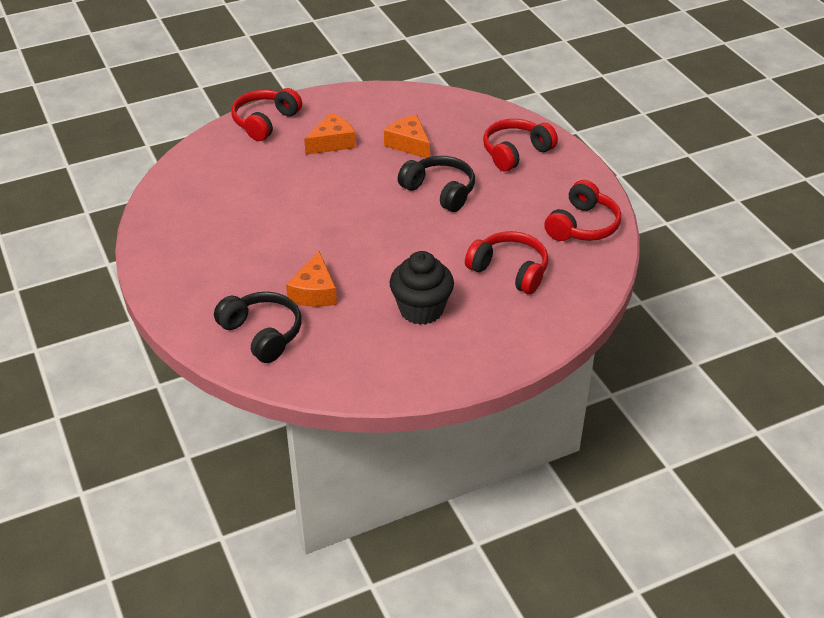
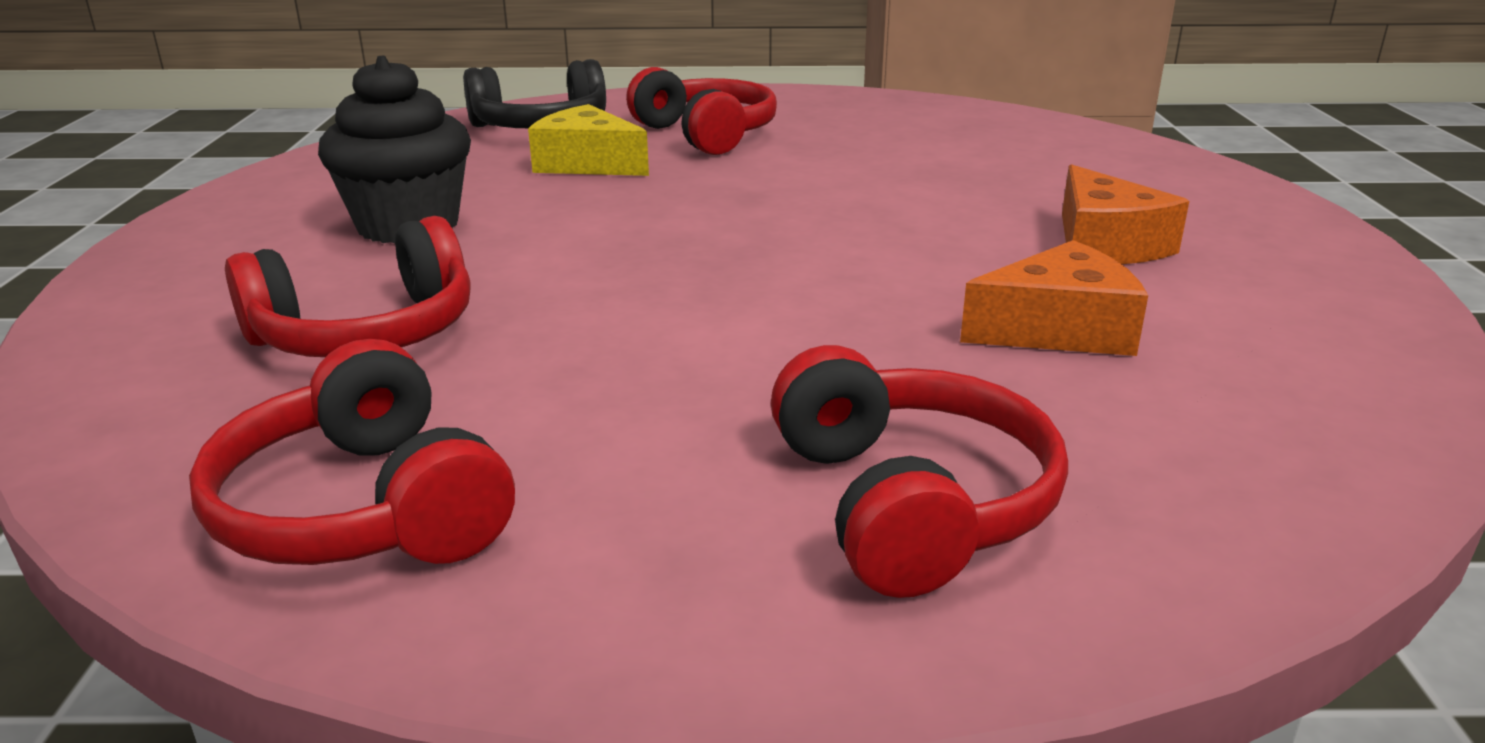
camera: 115 degrees right, 15 degrees down
(265, 122) = (1225, 198): red headphones -> red headphones (706, 134)
(314, 292) = (587, 164): orange cheese -> yellow cheese
(440, 191) = (788, 323): black headphones -> none

